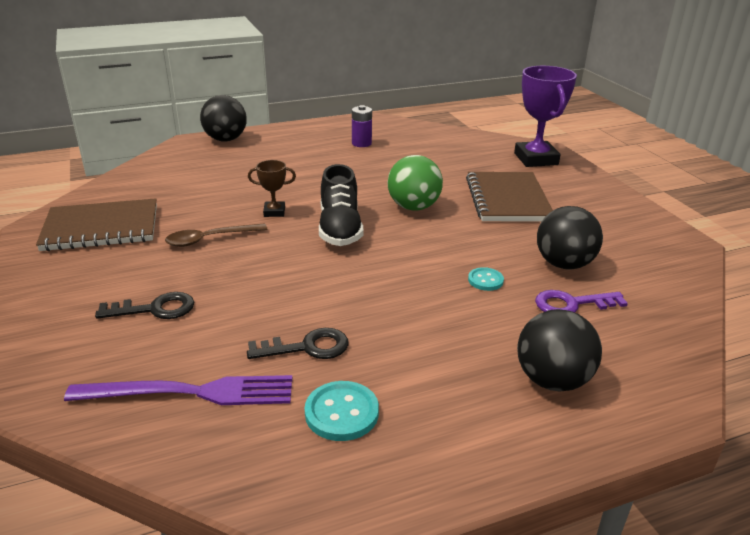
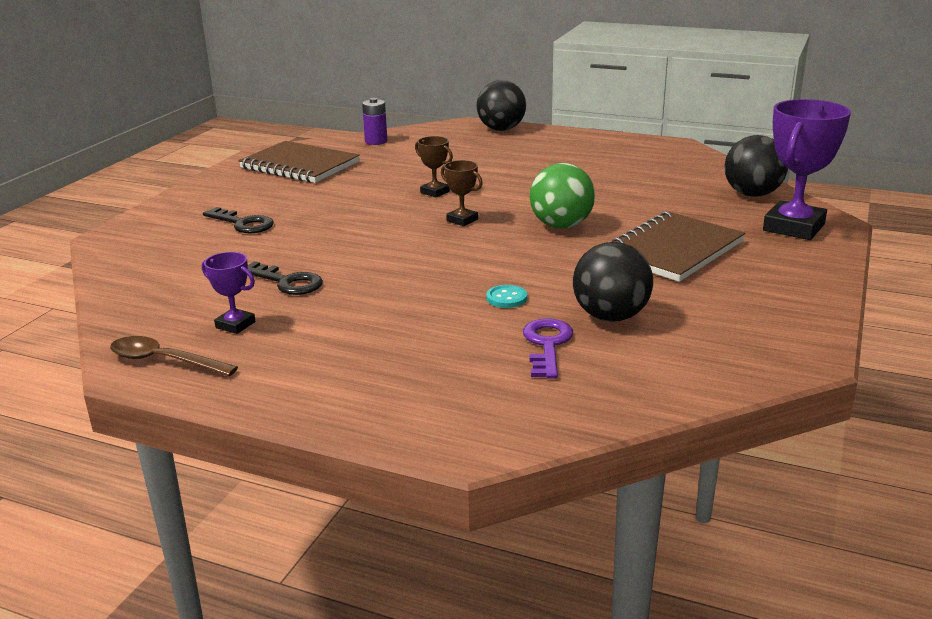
camera: 45 degrees right, 5 degrees down
(191, 392) = (179, 275): purple fork -> none
(210, 239) = (354, 195): brown spoon -> brown spoon (164, 361)
(340, 229) = (462, 220): black shoe -> brown trophy
(341, 413) = (235, 325): turquoise button -> purple trophy
(361, 143) = (620, 163): purple battery -> purple battery (376, 141)
(552, 380) = (411, 379): black ball -> black ball (752, 194)
(572, 304) = (547, 345): purple key -> purple key turned 60 degrees clockwise

